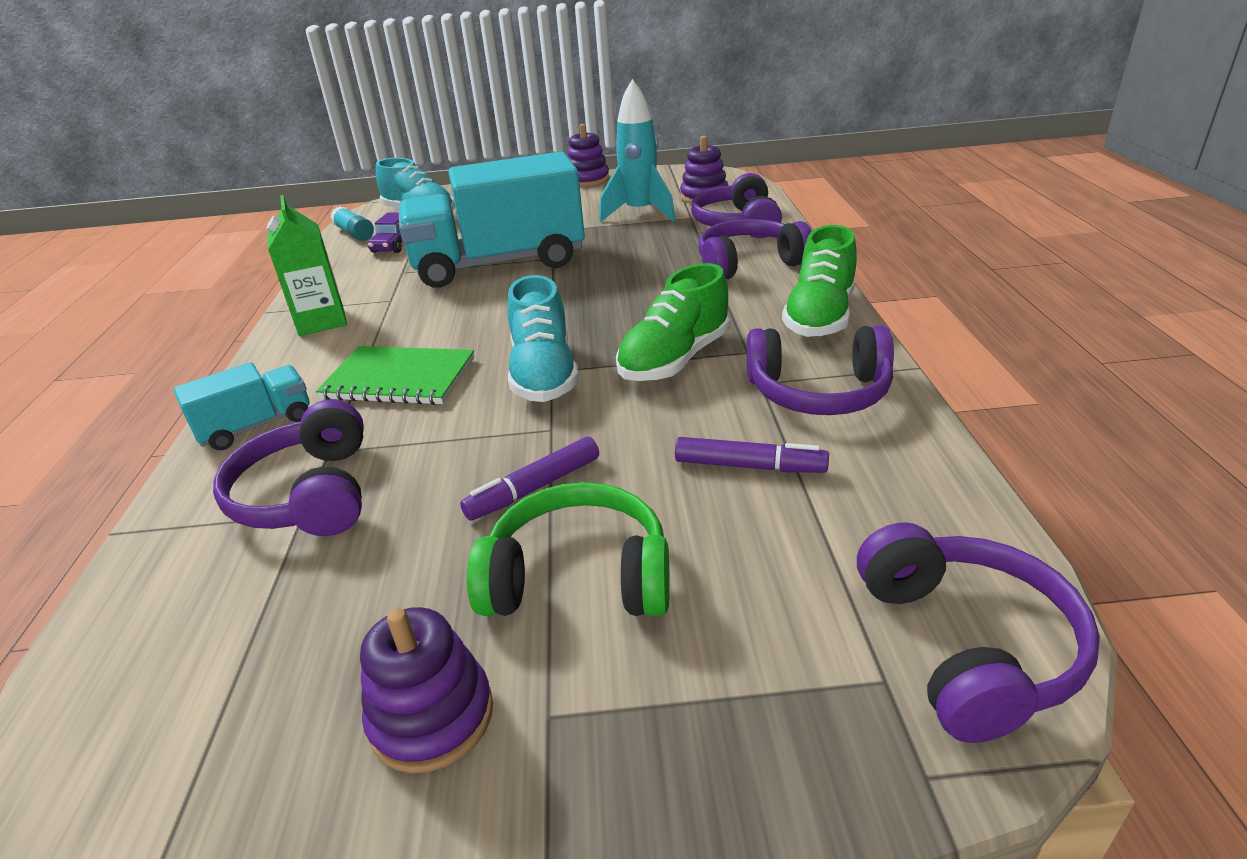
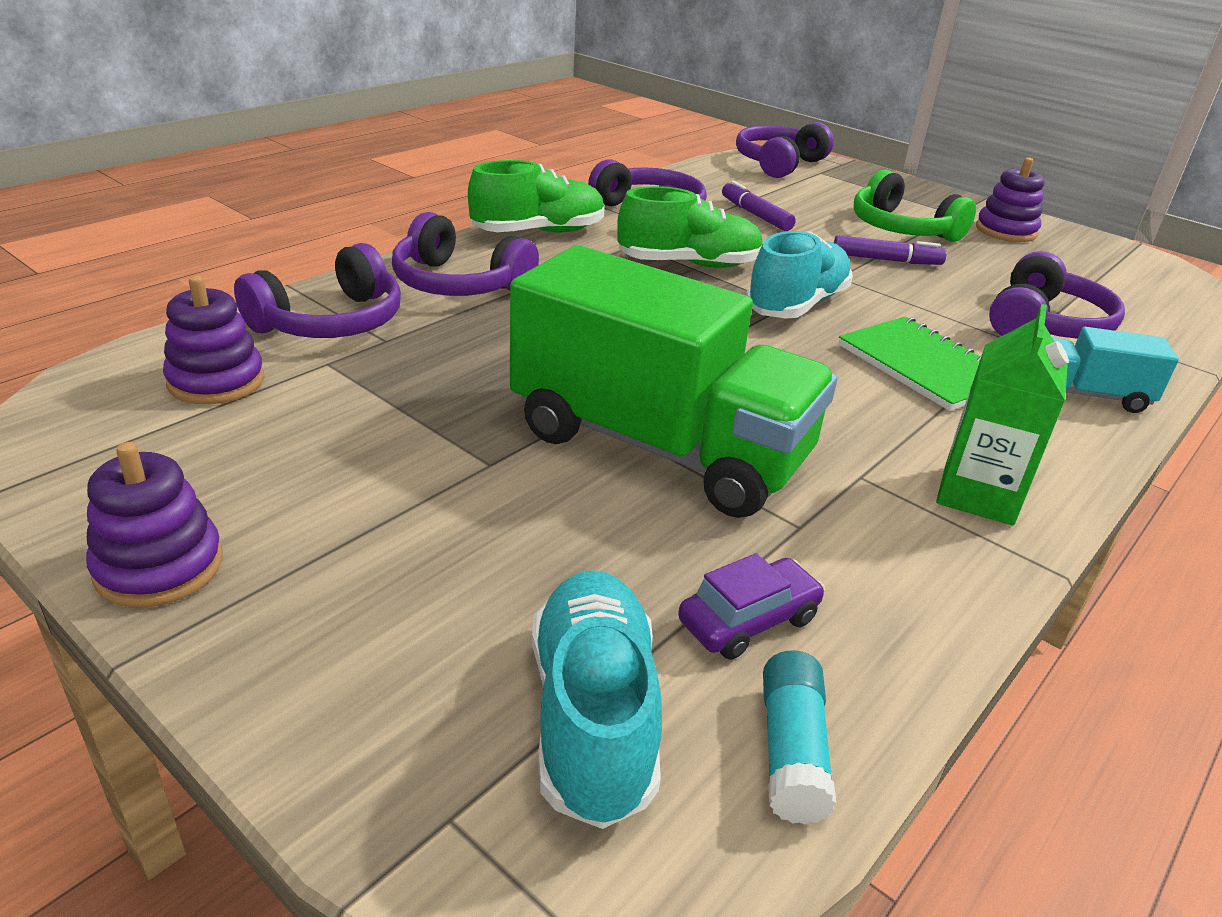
camera: 140 degrees left, 0 degrees up
(499, 264) = (659, 446): turquoise truck -> green truck
(640, 213) = (344, 410): turquoise rocket -> none

